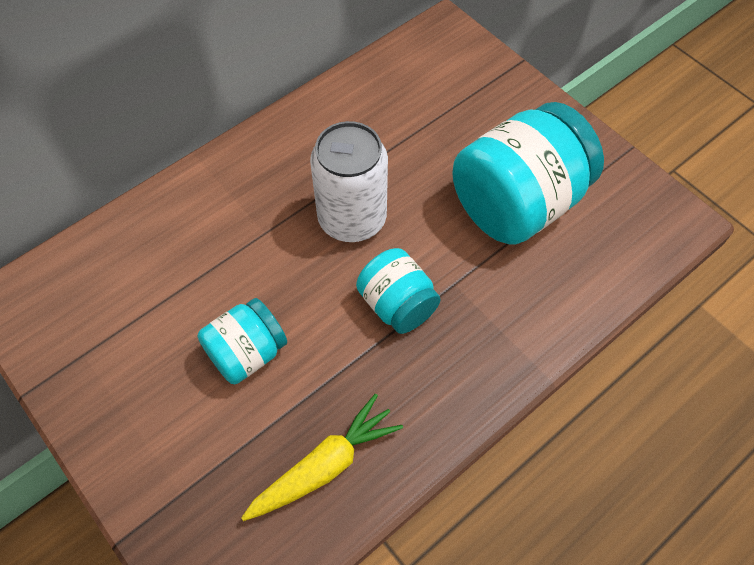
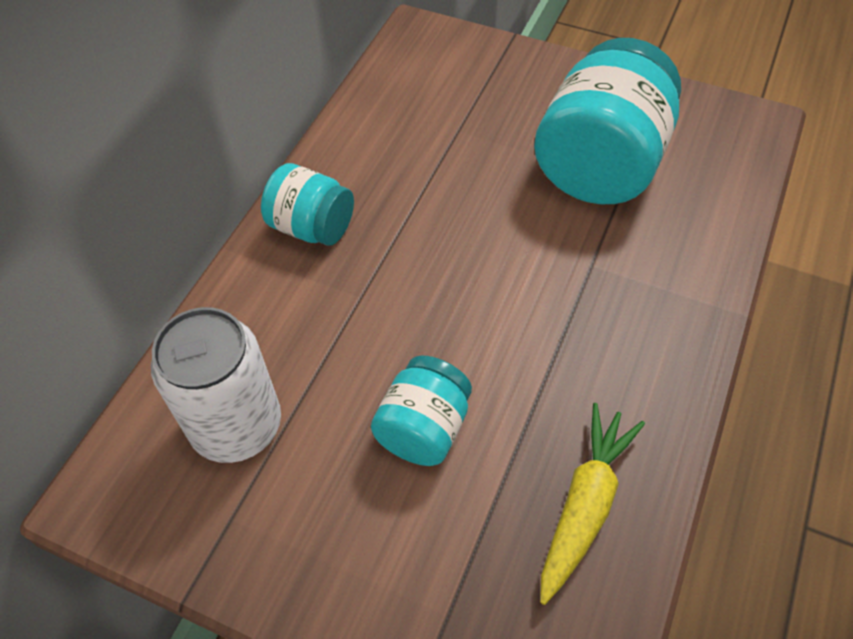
camera: 25 degrees left, 5 degrees down
(352, 219) = (445, 245): white can -> white can (236, 425)
(397, 304) = (549, 309): turquoise jar -> turquoise jar (312, 227)

